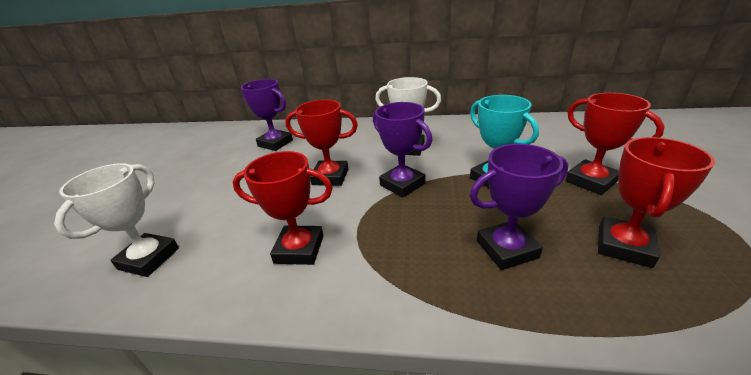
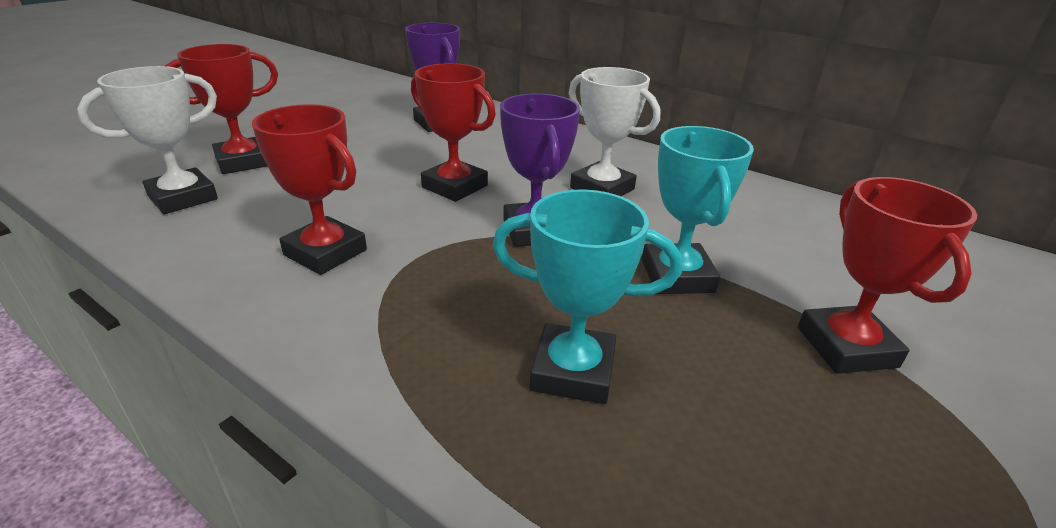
camera: 25 degrees right, 0 degrees up
(506, 249) = (573, 371): purple trophy -> turquoise trophy
(623, 246) = (768, 458): red trophy -> red trophy (243, 162)

